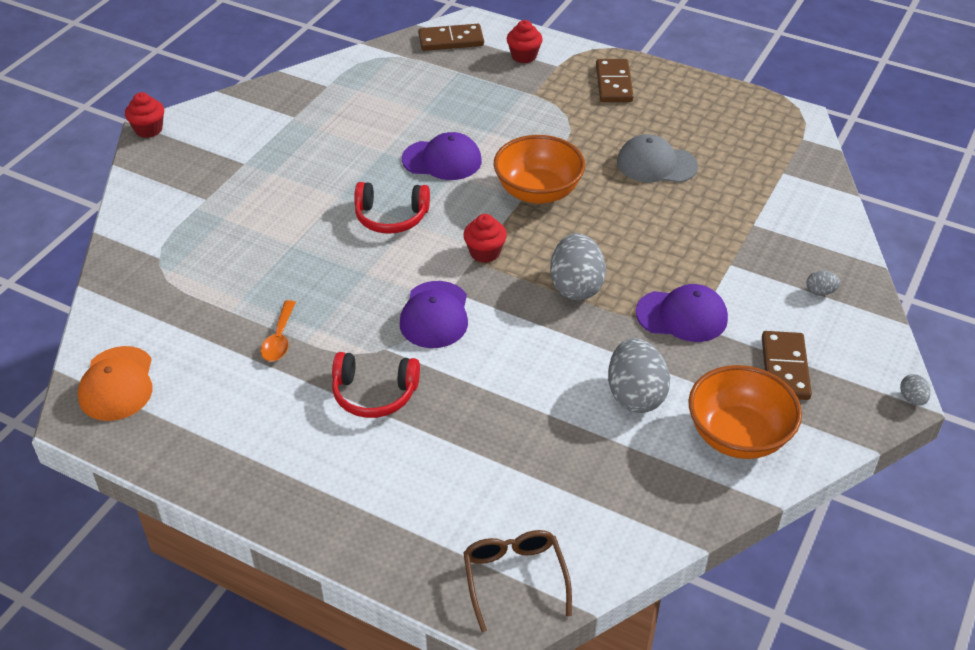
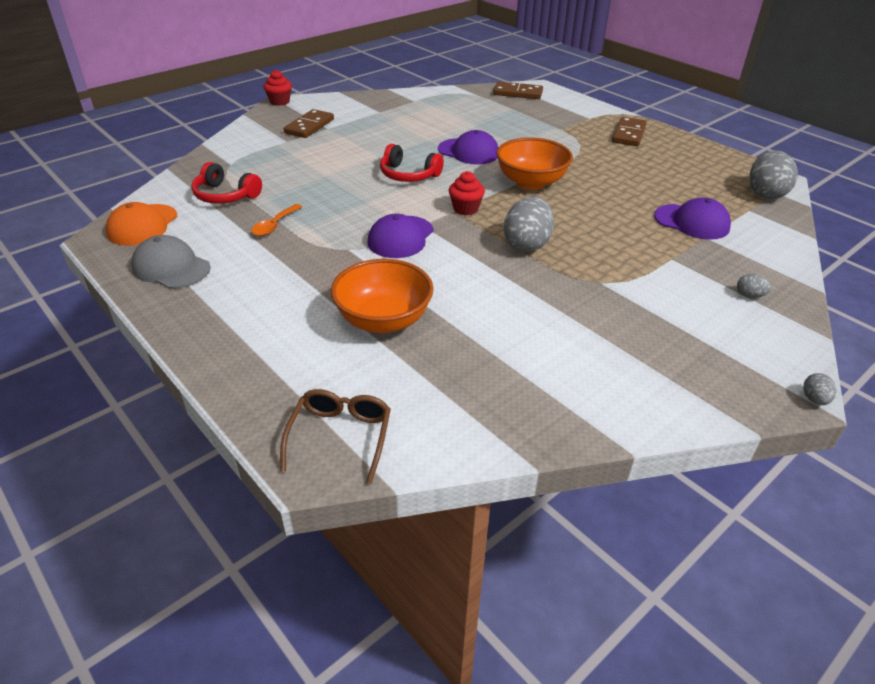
camera: 20 degrees right, 5 degrees down
(374, 394) = (318, 274): red headphones -> red headphones (225, 195)
(524, 56) = (567, 109): red cupcake -> none
(635, 395) = (535, 328): grey egg -> grey egg (765, 193)
(656, 164) = (638, 184): grey cap -> grey cap (171, 267)
(682, 316) = (609, 283): purple cap -> purple cap (692, 222)
(738, 435) = (617, 383): orange bowl -> orange bowl (383, 320)
(784, 368) = (688, 343): brown domino -> brown domino (309, 126)

